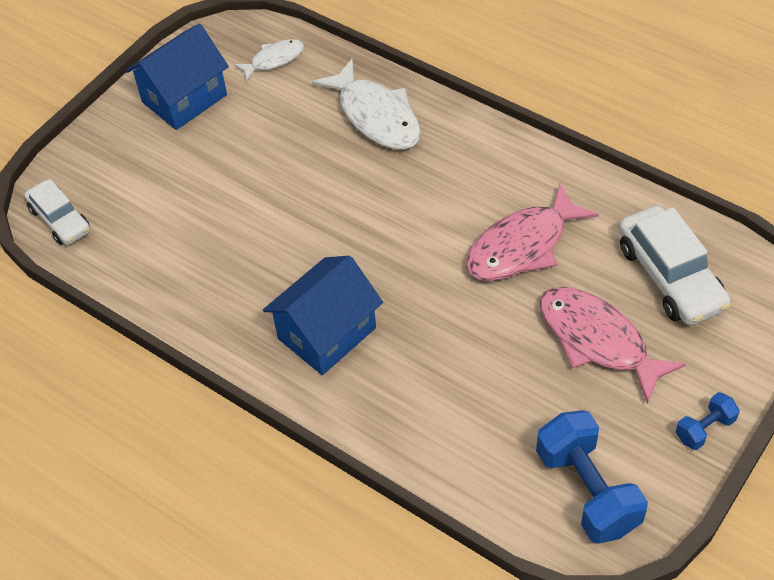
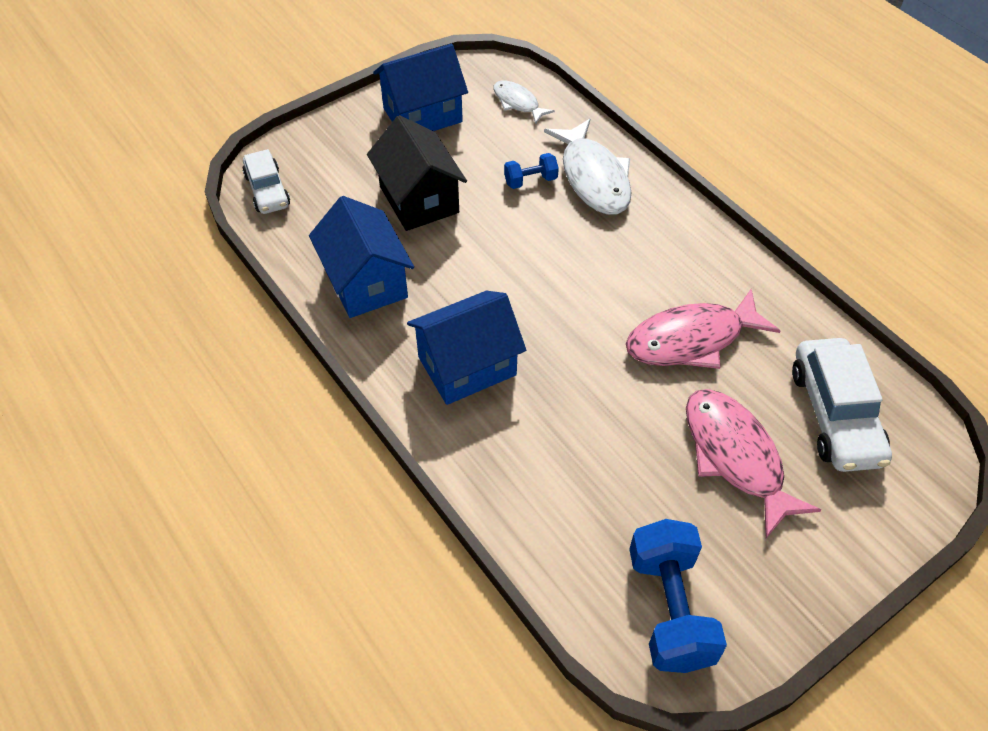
camera: 15 degrees right, 0 degrees up
(198, 282) = (366, 282): none -> blue house
(216, 186) = (419, 199): none -> black house
(274, 60) = (518, 103): white fish -> white fish turned 120 degrees counterclockwise
(704, 429) = (819, 585): blue dumbbell -> blue dumbbell (530, 181)

